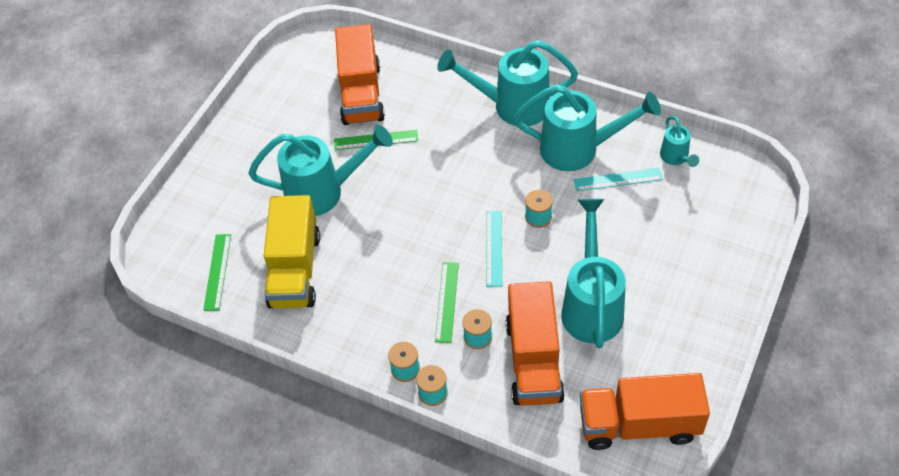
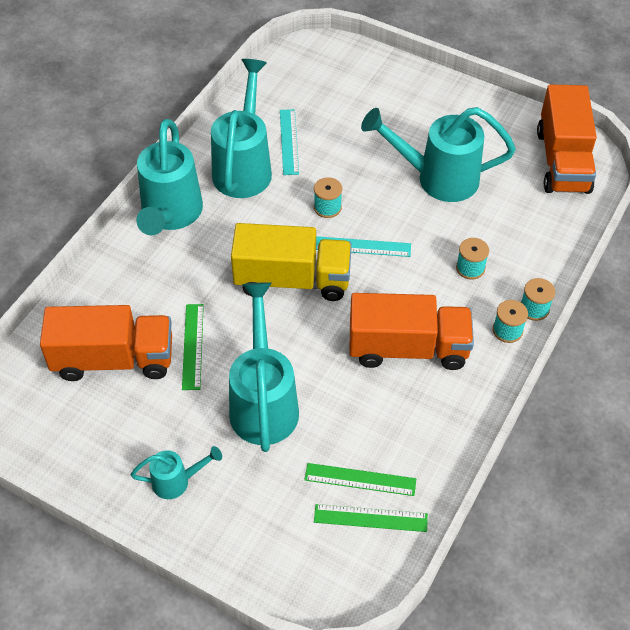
camera: 90 degrees left, 0 degrees up
(295, 270) = (375, 432): yellow truck -> yellow truck (292, 279)
(446, 301) = (427, 291): green ruler -> green ruler (360, 479)
(534, 360) = (497, 227): orange truck -> orange truck (408, 348)
(676, 158) = (269, 97): turquoise watering can -> turquoise watering can (177, 481)

